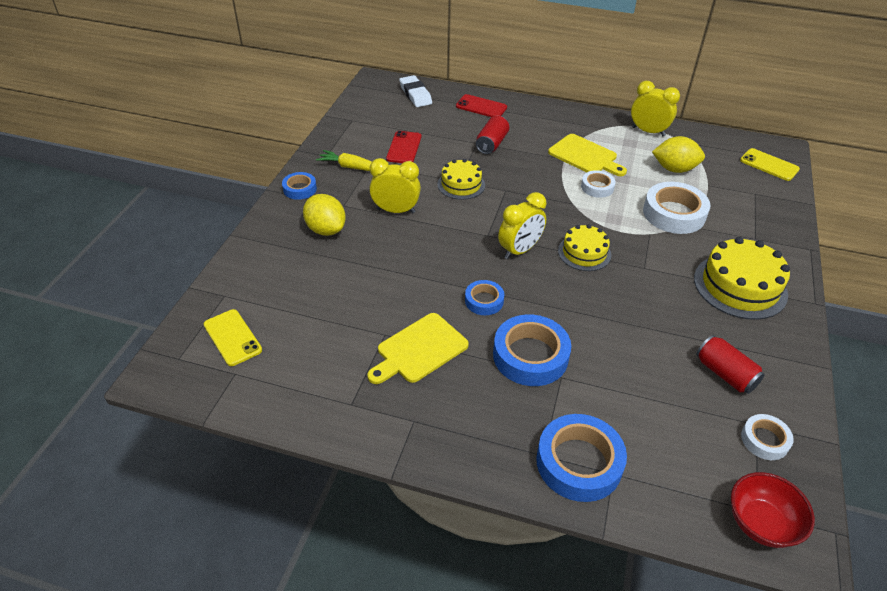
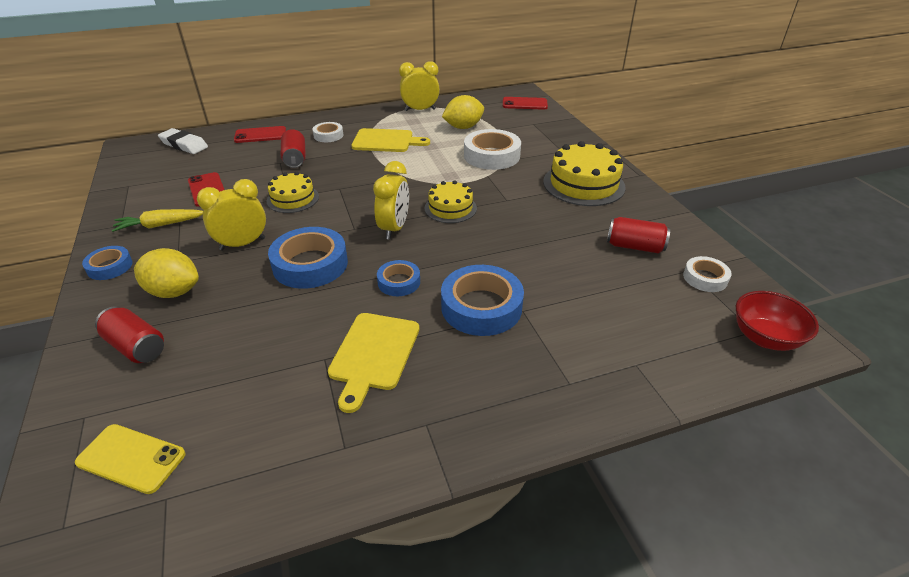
camera: 35 degrees left, 5 degrees down
(279, 261) = (136, 347): none -> red can
(579, 462) = (603, 372): blue tape -> blue tape (310, 264)
(597, 187) = (416, 159): white tape -> white tape (328, 135)
(769, 165) = (524, 104): yellow phone -> red phone

